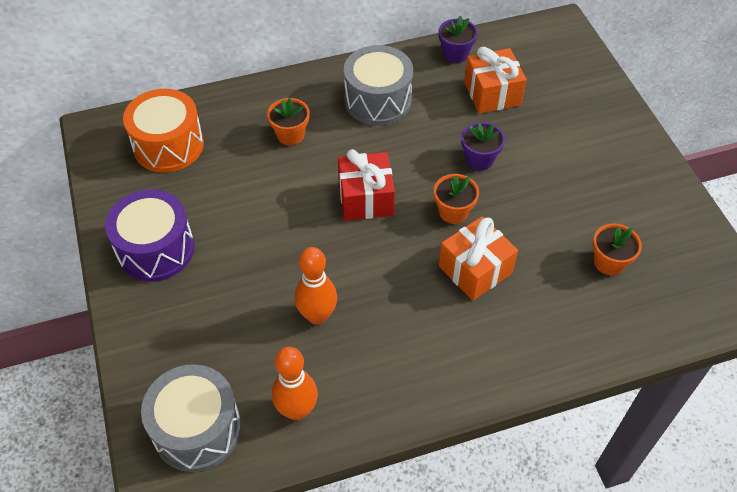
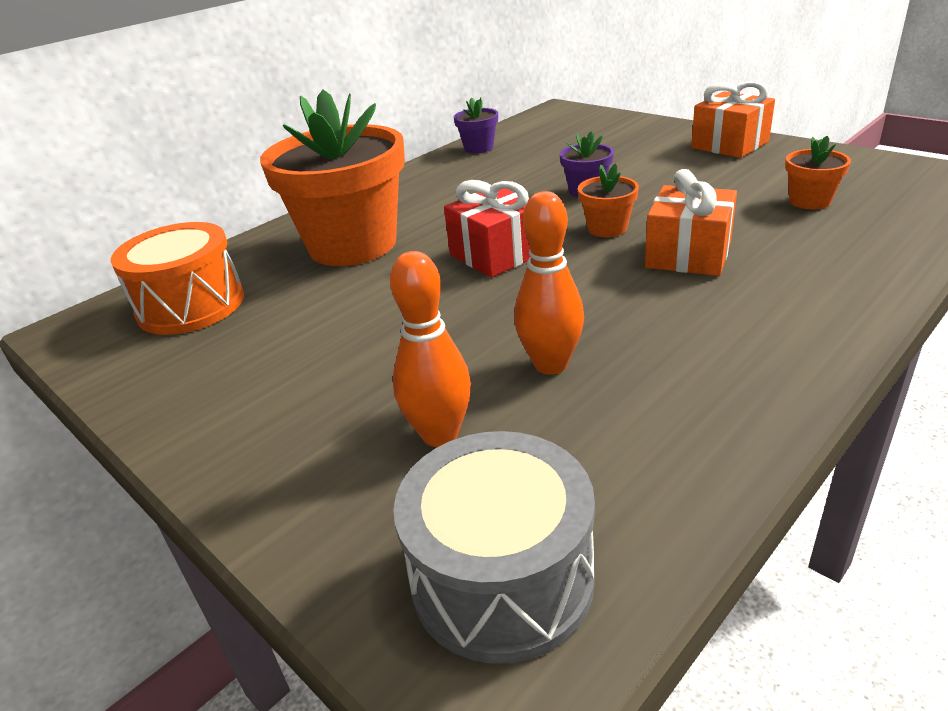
camera: 25 degrees left, 20 degrees down
(156, 249) = (244, 400): purple drum -> none
(290, 135) = (353, 245): orange flower pot -> orange flower pot, size x2.34
(297, 410) = (637, 471): orange bowling pin -> orange bowling pin (440, 434)
(378, 100) = (431, 194): grey drum -> none
(492, 93) = (544, 155): orange gift -> orange gift (729, 145)

